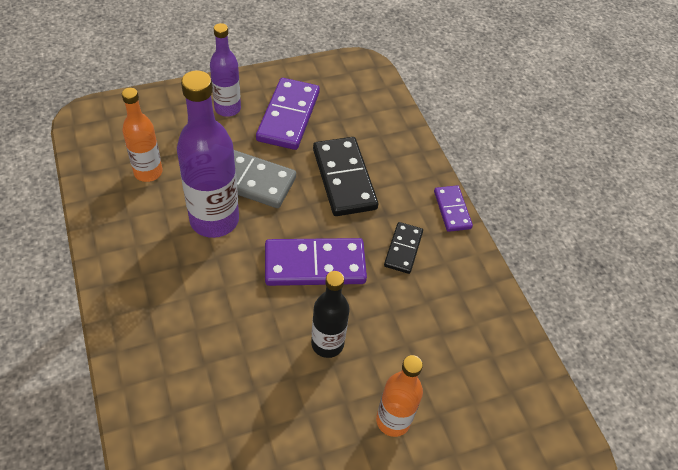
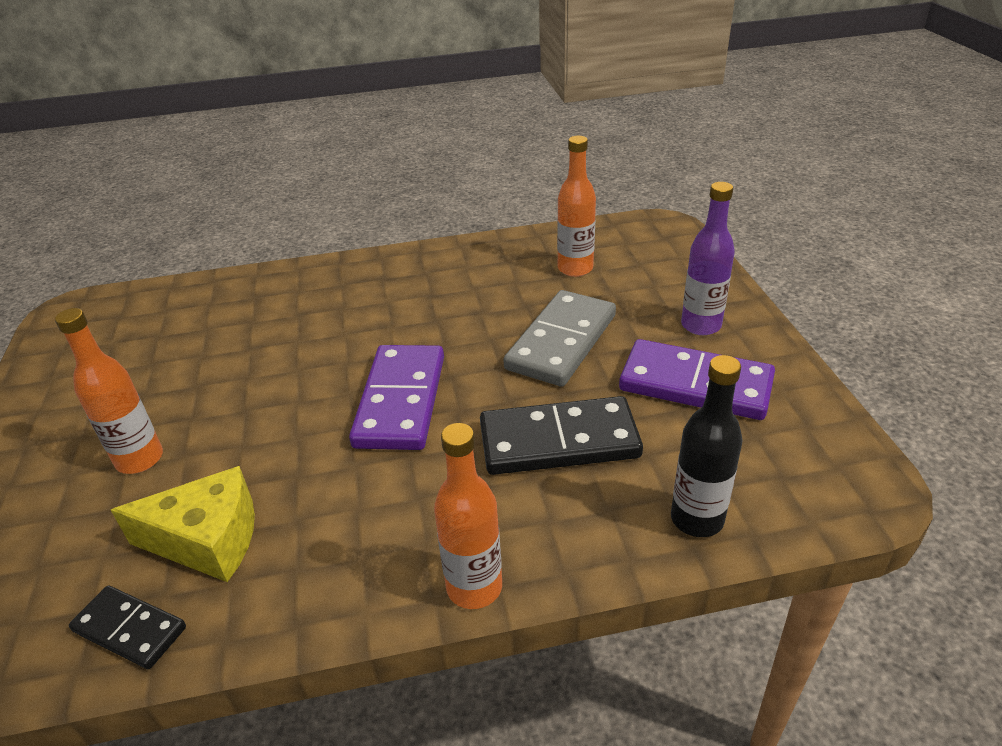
camera: 105 degrees right, 15 degrees down
(214, 220) = (493, 317): purple bottle -> none
(327, 344) = (276, 406): black bottle -> black bottle (697, 519)
(403, 249) = (403, 501): black domino -> black domino (130, 629)
(451, 345) = (208, 540): none -> yellow cheese
(452, 210) = (474, 587): purple domino -> orange bottle

